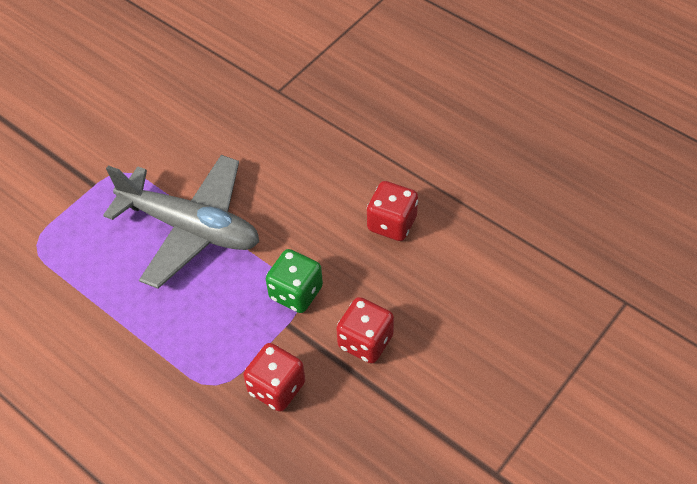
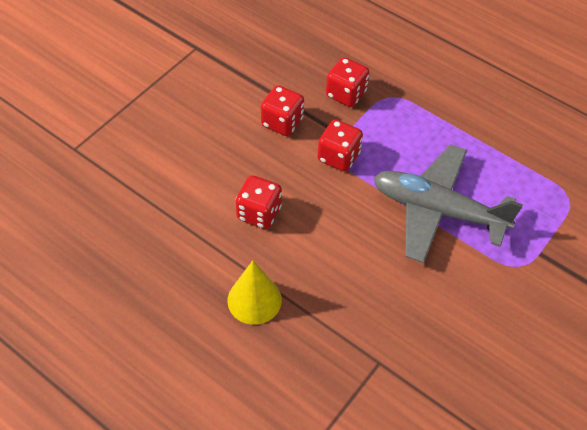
camera: 175 degrees right, 0 degrees up
(296, 293) = (338, 157): green dice -> red dice
(394, 139) = (254, 300): none -> yellow cone

